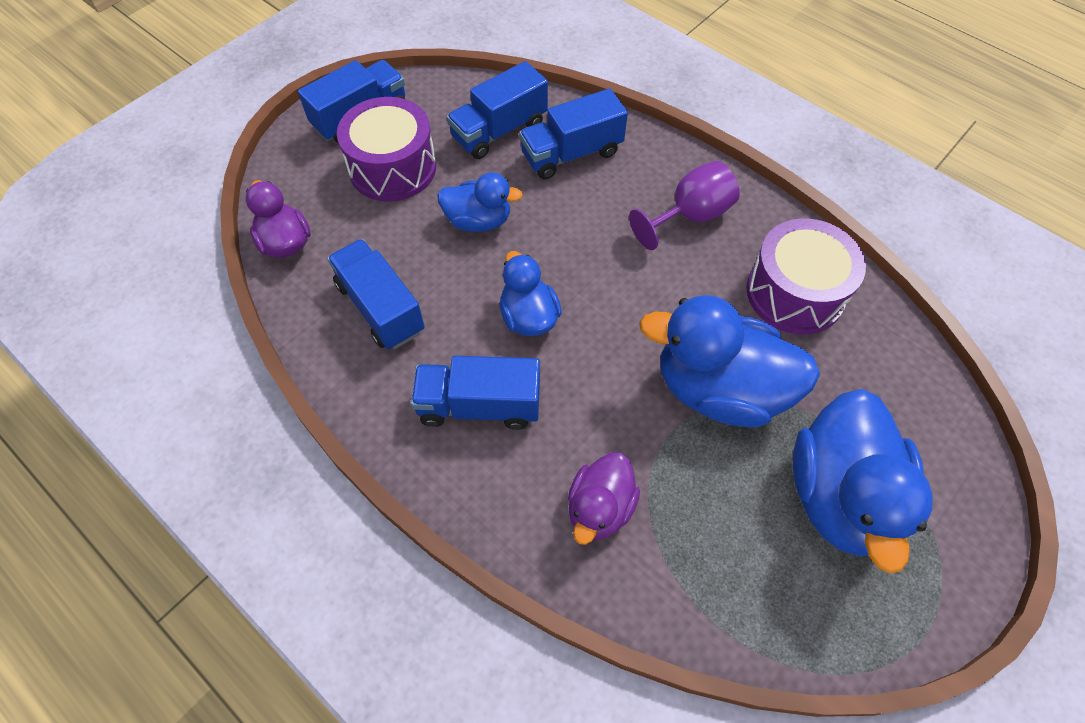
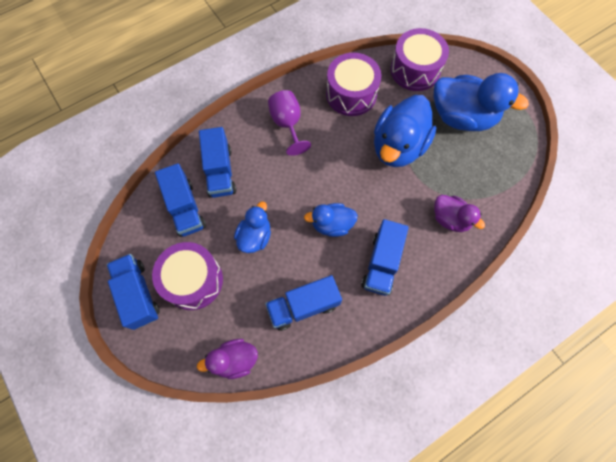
camera: 75 degrees left, 10 degrees up
(906, 388) = (415, 70): none -> purple drum

